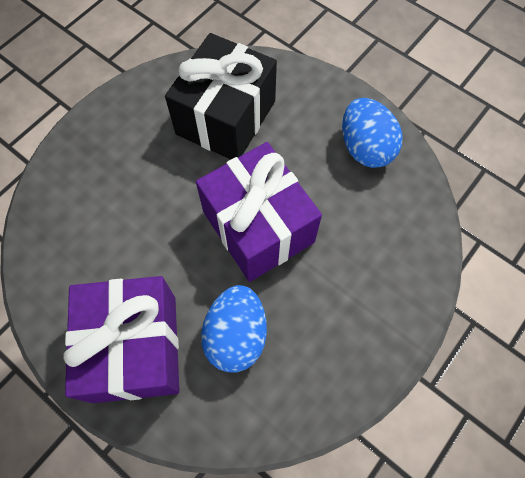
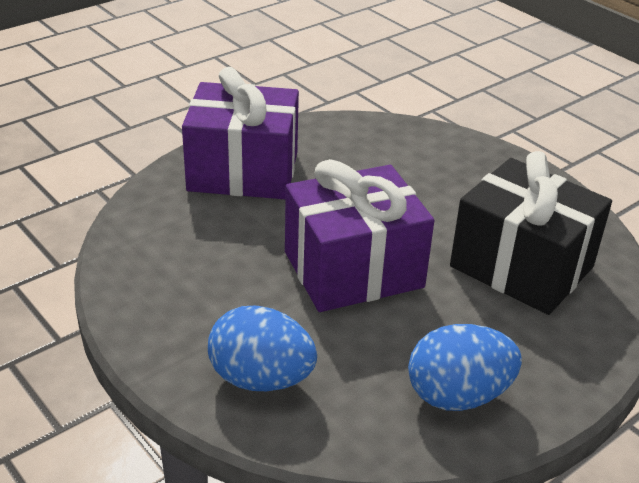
camera: 100 degrees right, 30 degrees down
(236, 335) = (227, 234): blue egg -> blue egg (261, 379)

